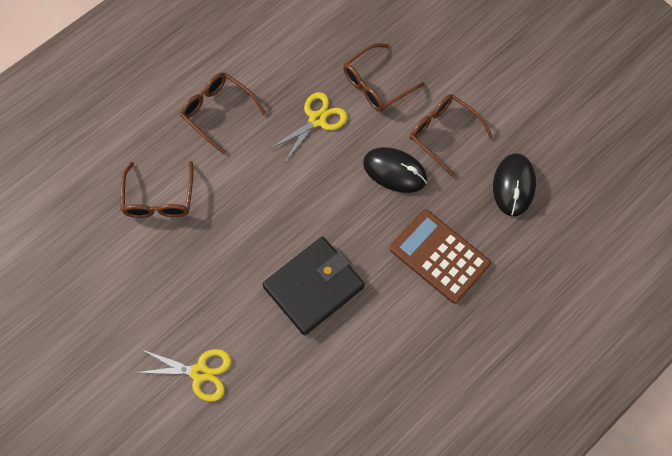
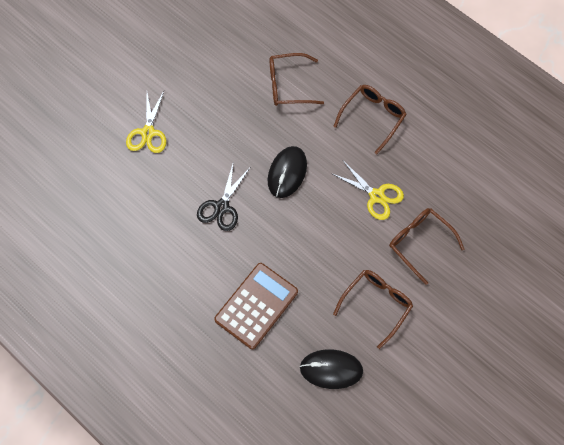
camera: 85 degrees right, 0 degrees up
(314, 287) = (221, 207): black wallet -> black scissors
(395, 171) = (334, 264): black mouse -> black mouse (287, 173)

